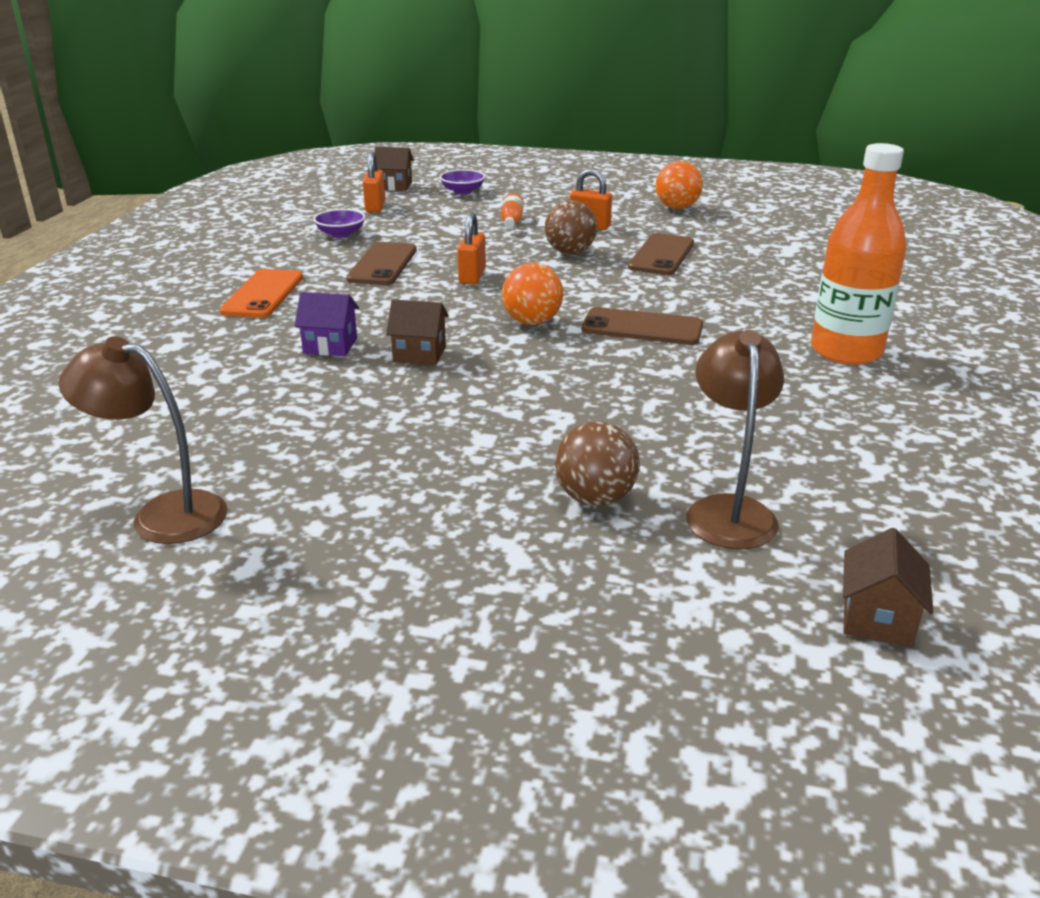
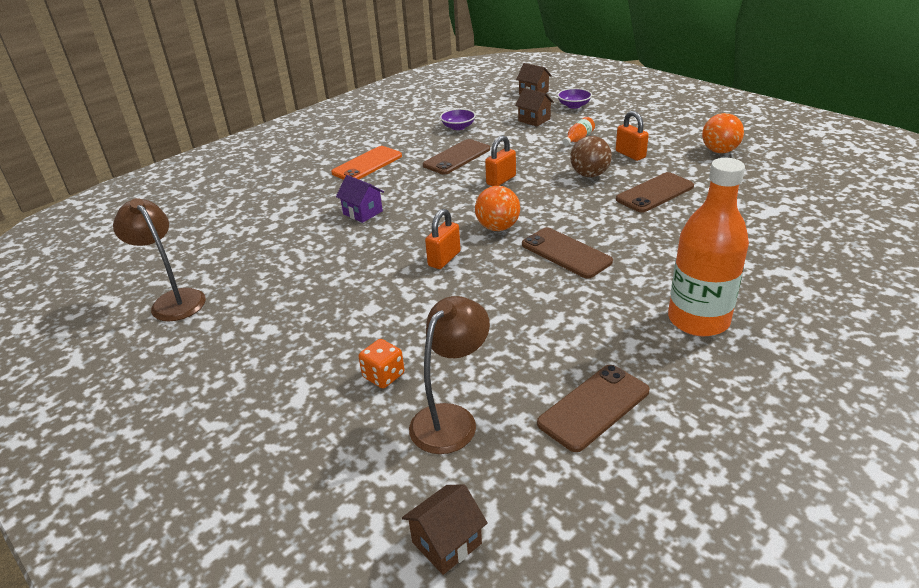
camera: 35 degrees right, 5 degrees up
(375, 207) = (502, 109): orange padlock -> orange padlock (444, 259)
(419, 354) = (403, 233): brown house -> brown house (534, 120)
(595, 498) = (383, 376): brown ball -> orange dice
(852, 451) = (594, 407): none -> brown phone

